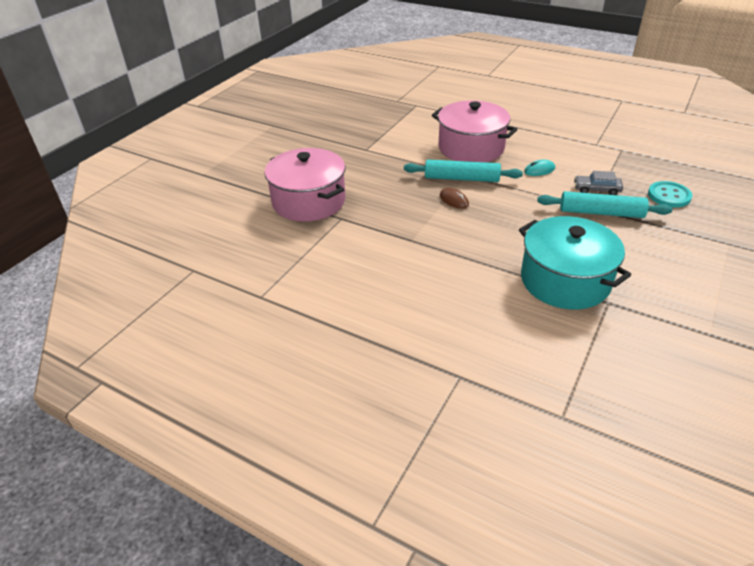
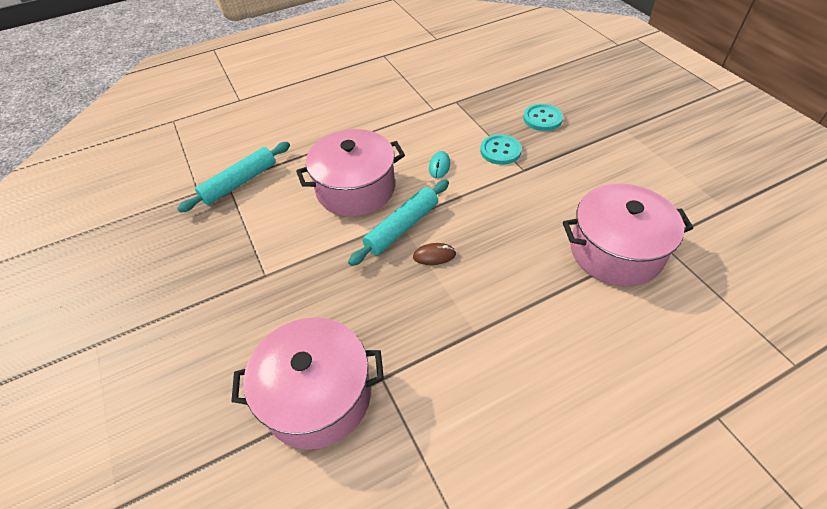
camera: 55 degrees left, 10 degrees up
(565, 280) = (615, 251): turquoise pot -> pink pot
(596, 189) = (500, 151): grey car -> turquoise button
(601, 213) = (535, 169): turquoise rolling pin -> turquoise rolling pin (239, 182)

